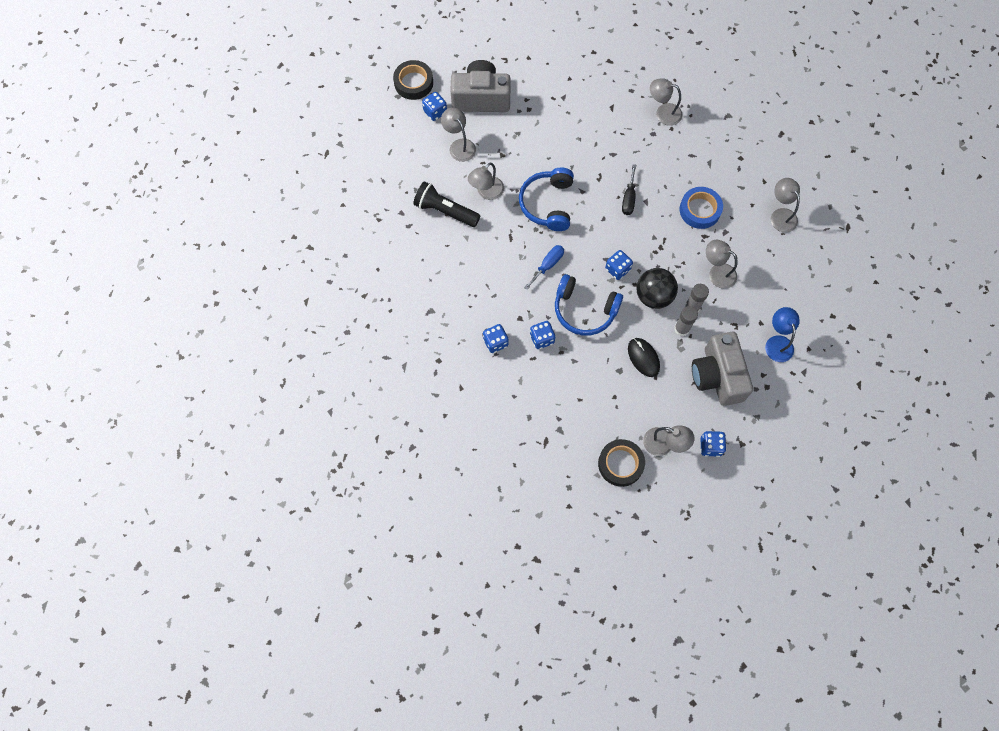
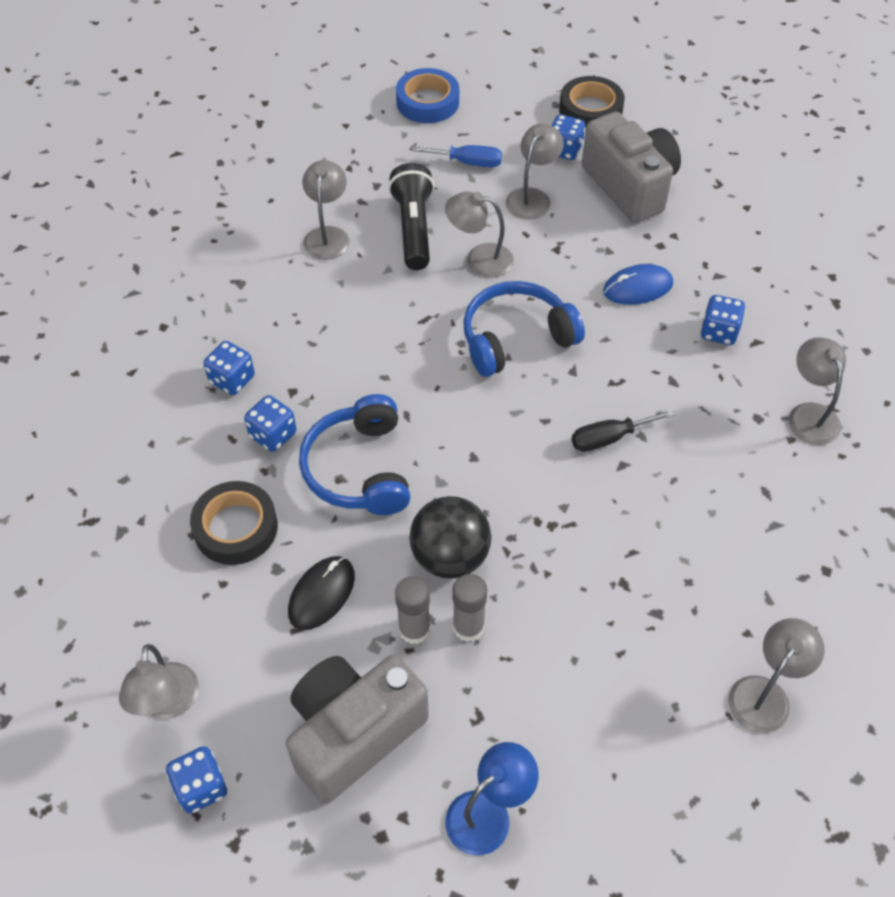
camera: 60 degrees right, 15 degrees down
(548, 265) = (408, 385): blue screwdriver -> blue screwdriver (468, 162)
(549, 135) = (638, 287): none -> blue mouse
(617, 269) = (465, 481): blue dice -> blue dice (719, 332)
(620, 464) = (97, 650): black tape -> black tape (236, 528)
(700, 210) = (669, 552): blue tape -> blue tape (427, 102)
(717, 272) = (565, 637): grey lamp -> grey lamp (328, 235)

